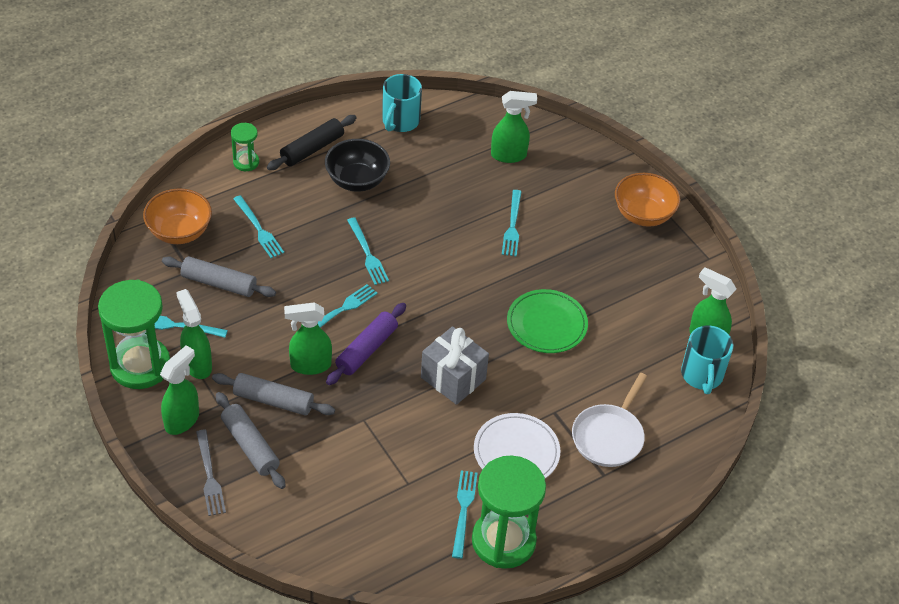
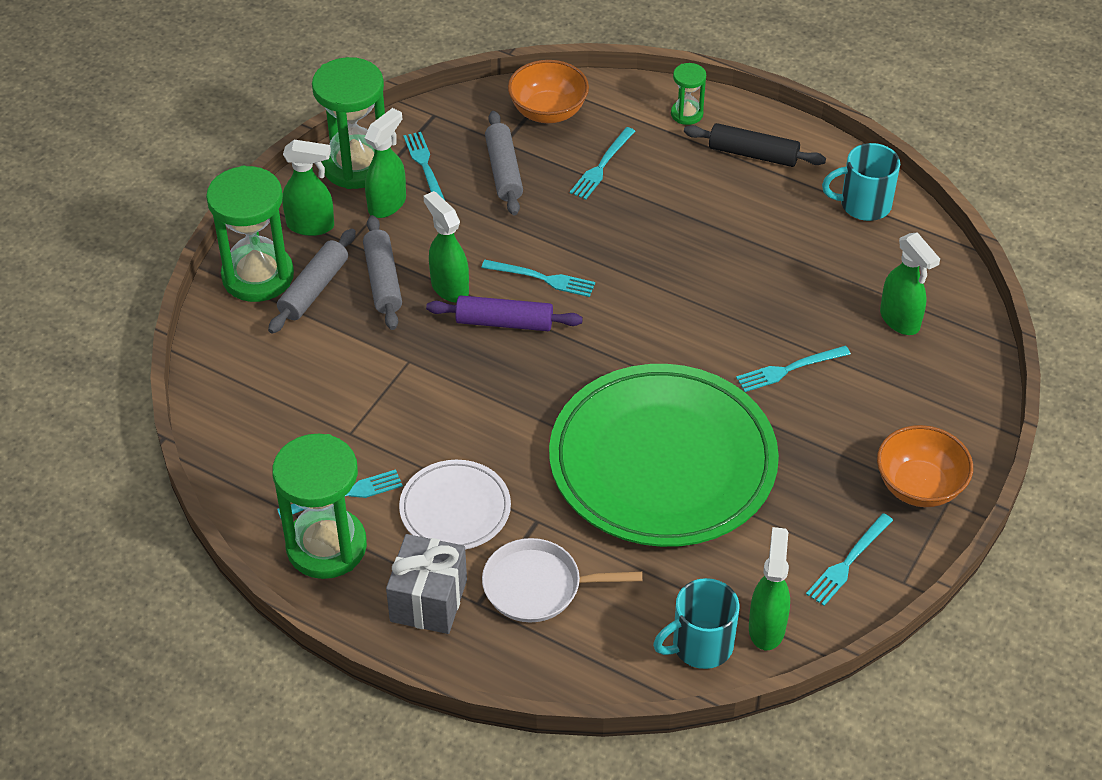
camera: 65 degrees right, 0 degrees up
(209, 475) = (258, 276): grey fork -> green hourglass
(357, 180) = (739, 209): black bowl -> none
(367, 253) = (640, 264): turquoise fork -> turquoise fork (848, 561)
(453, 378) = (519, 411): grey gift -> grey gift (428, 600)
(546, 324) = (662, 462): green plate -> green plate, size x2.09

